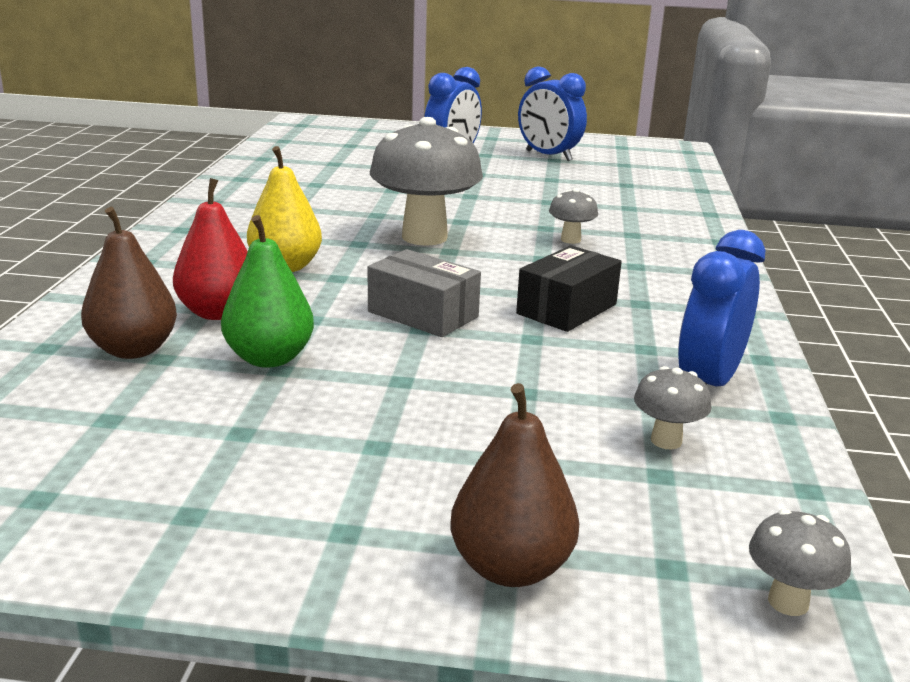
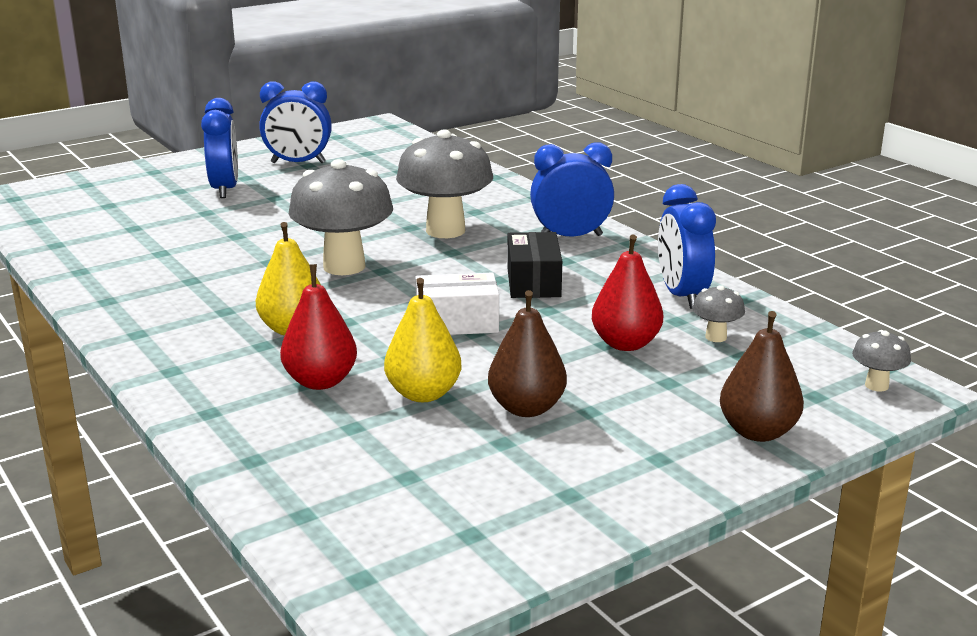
camera: 40 degrees left, 0 degrees up
(133, 350) = (321, 431): brown pear -> brown pear (526, 408)
(269, 358) = (423, 394): green pear -> yellow pear
(422, 314) = (457, 323): grey box -> white box
(546, 401) = (625, 344): none -> red pear
(570, 240) = (445, 230): grey mushroom -> grey mushroom, size x2.24
(688, 285) = (570, 236): none -> blue clock

